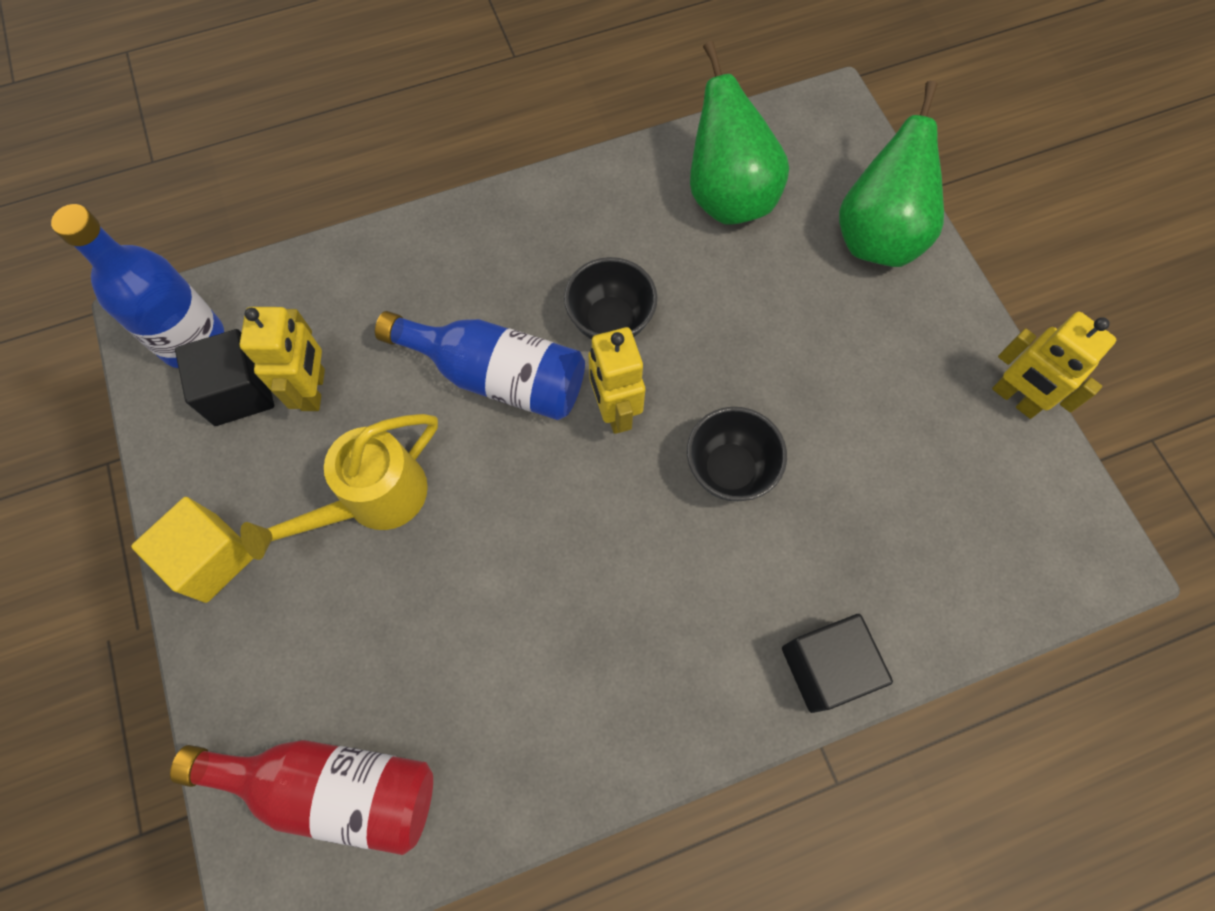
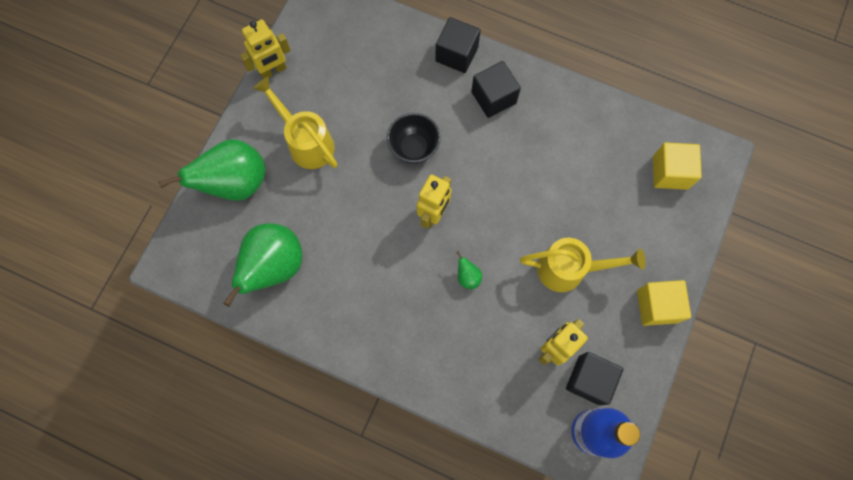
camera: 135 degrees left, 5 degrees up
(333, 787) = (670, 172): red bottle -> yellow cube
(497, 376) = (467, 277): blue bottle -> green pear
(610, 321) = (393, 255): black bowl -> none
(703, 650) = (493, 97): none -> black cube
(862, 352) = (306, 142): none -> yellow watering can
(1015, 398) = (273, 70): yellow robot -> yellow robot turned 60 degrees clockwise

